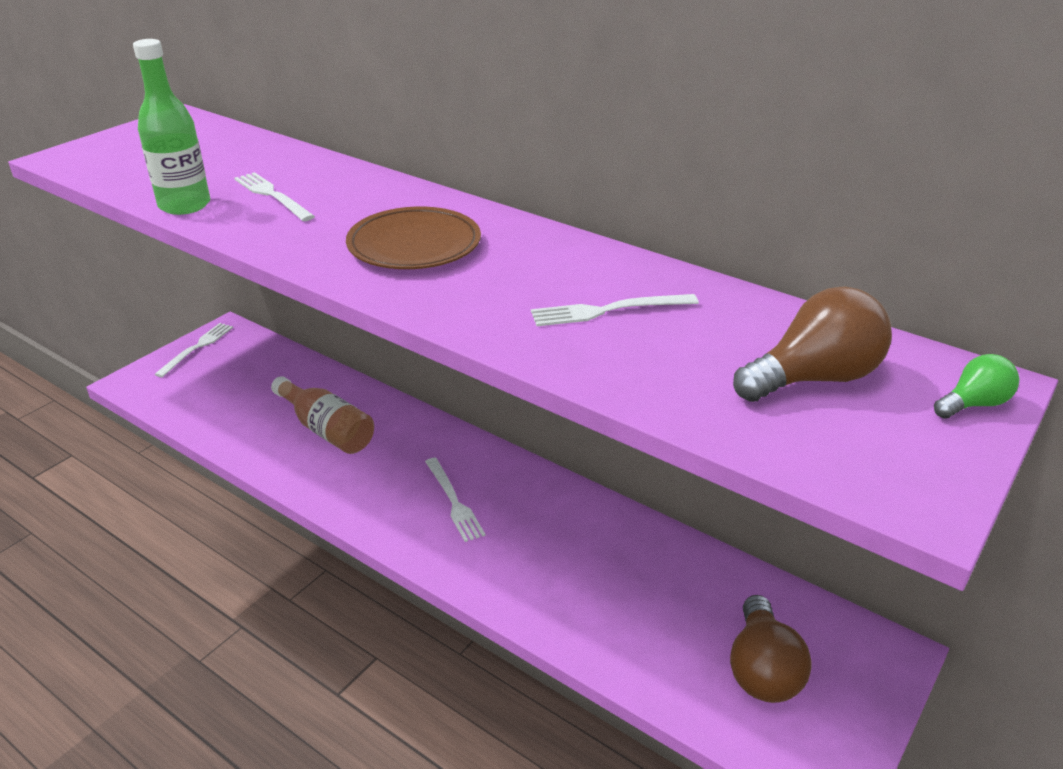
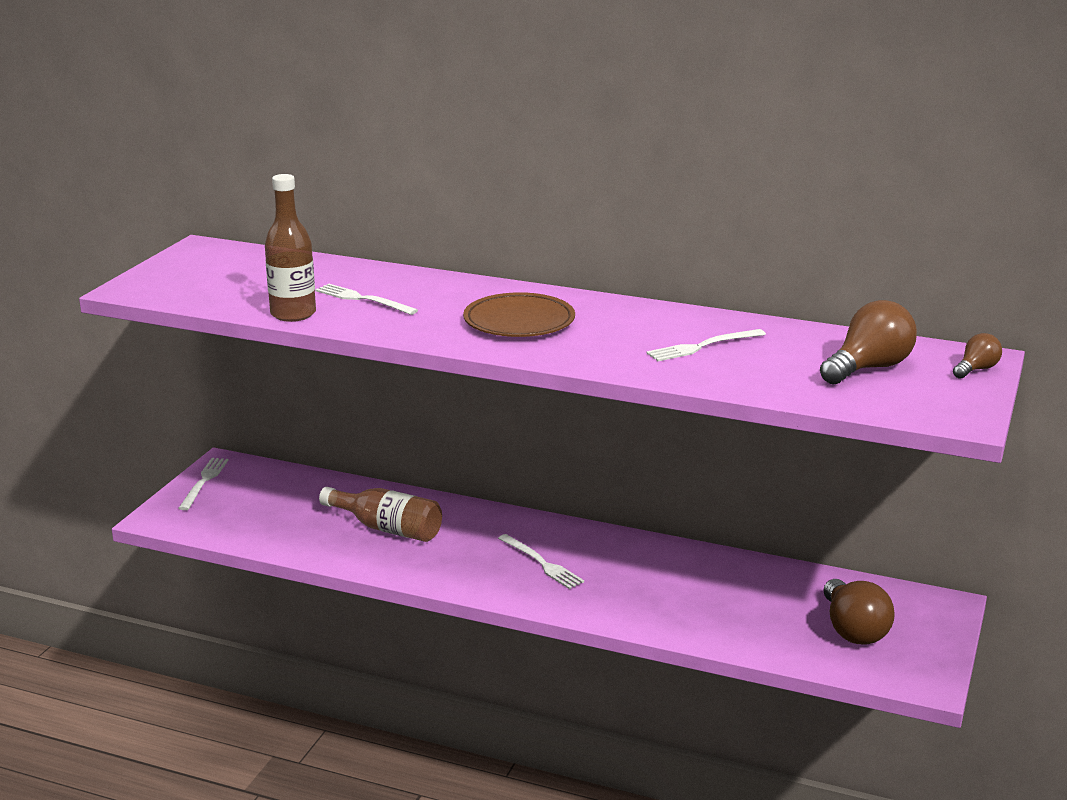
camera: 15 degrees left, 10 degrees down
(185, 205) = (293, 314): green bottle -> brown bottle
(973, 404) = (976, 369): green light bulb -> brown light bulb

